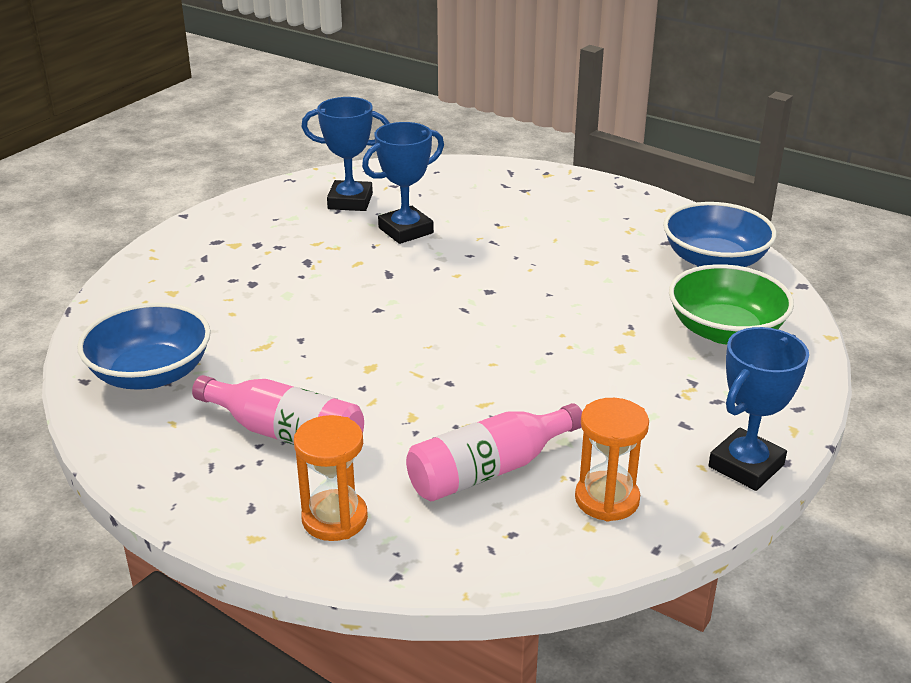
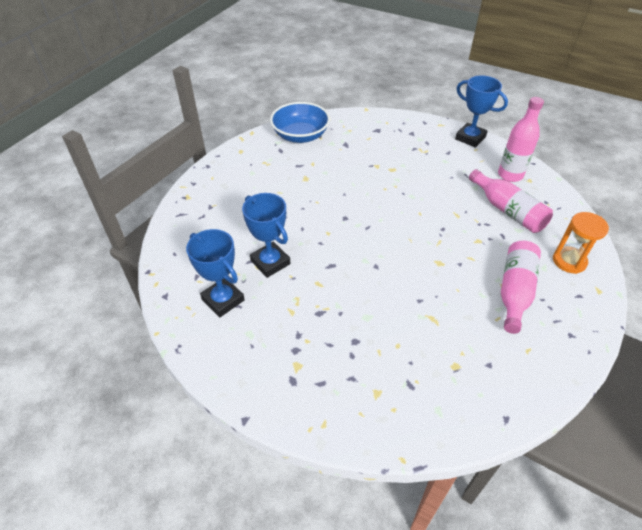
camera: 95 degrees left, 15 degrees up
(151, 374) = (484, 377): blue bowl -> none
(350, 201) = (223, 300): blue trophy -> blue trophy turned 45 degrees counterclockwise
(607, 499) = (510, 175): orange hourglass -> pink bottle
(725, 331) = (368, 136): green bowl -> none

